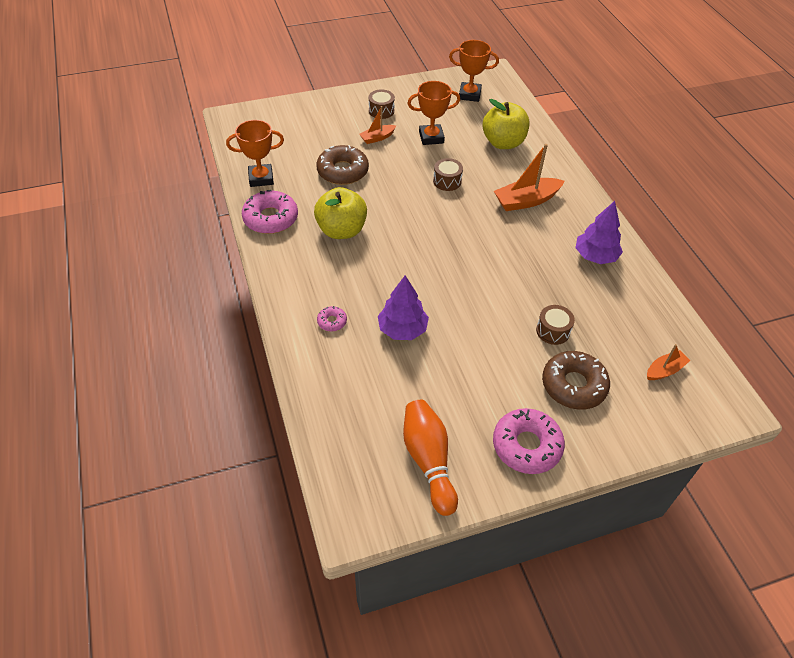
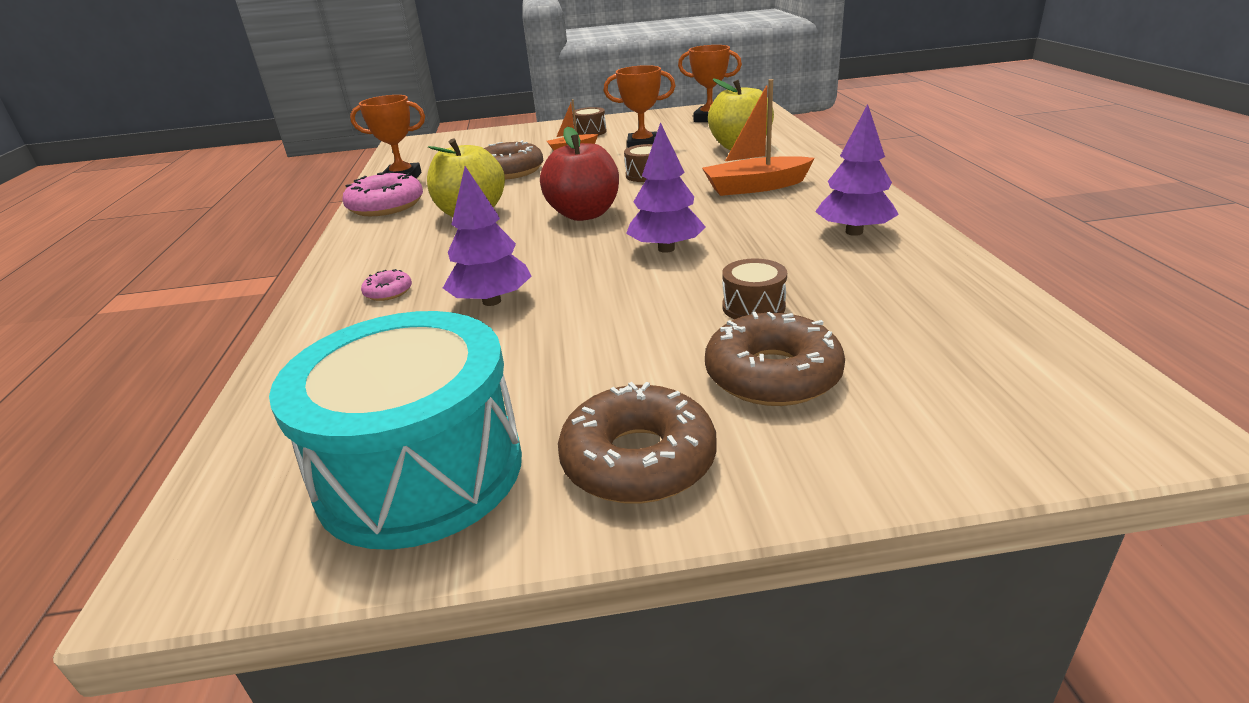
camera: 15 degrees right, 20 degrees down
(422, 233) = (584, 214): none -> red apple
(429, 461) = (420, 471): orange bowling pin -> turquoise drum
(489, 274) = (666, 249): none -> purple tree
(526, 446) = (638, 460): pink donut -> brown donut
(664, 370) = (975, 361): orange boat -> none

